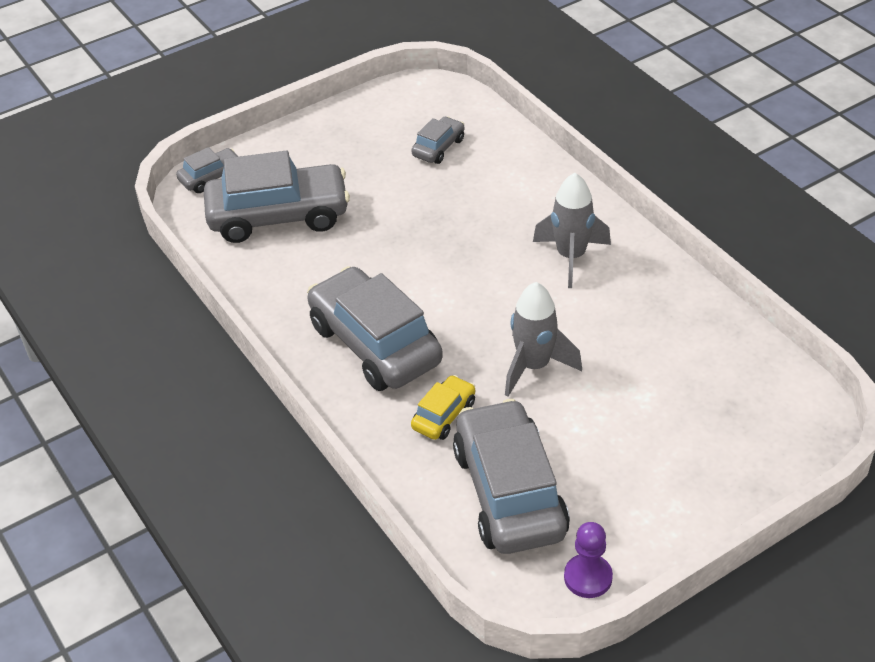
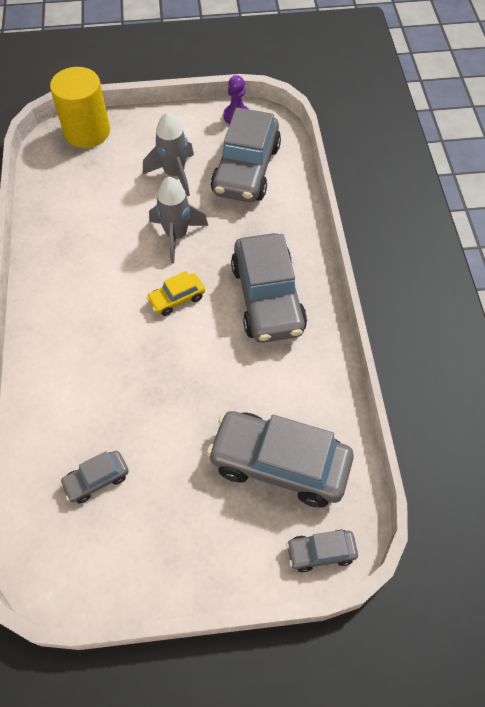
camera: 155 degrees left, 15 degrees up
(444, 415) = (253, 228): yellow car -> yellow car (176, 299)
(571, 257) = (86, 307): grey rocket -> grey rocket (174, 174)
(780, 450) = (87, 132): none -> yellow cylinder

